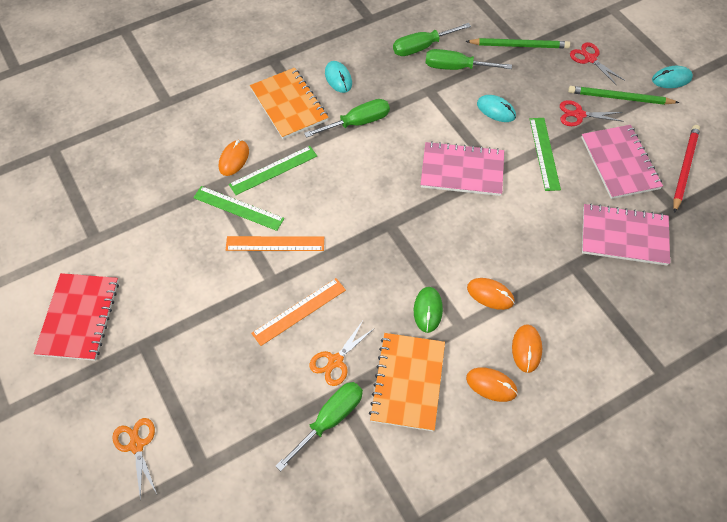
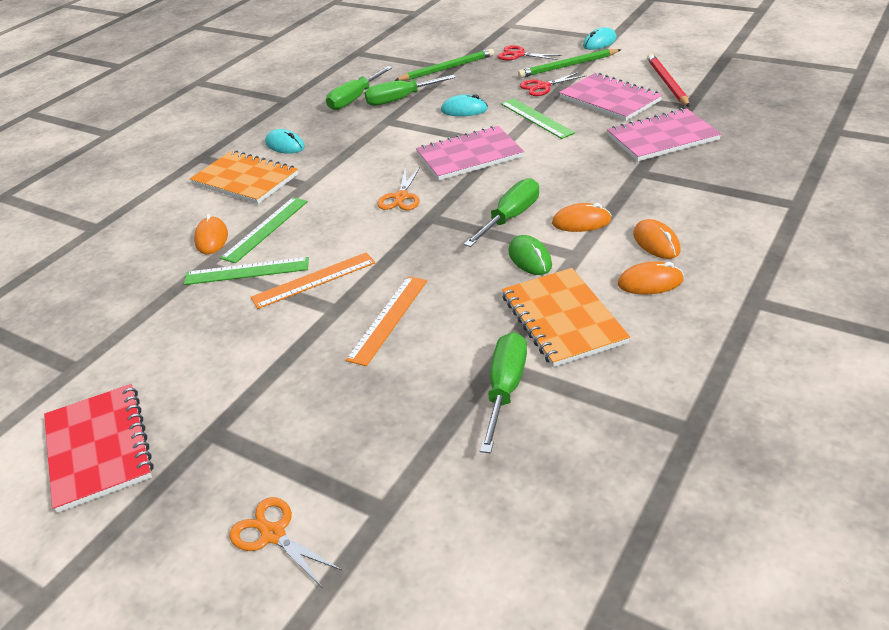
camera: 25 degrees left, 20 degrees down
(335, 361) = (466, 339): orange scissors -> orange scissors (401, 197)
(358, 123) = (332, 165): green screwdriver -> green screwdriver (510, 217)

